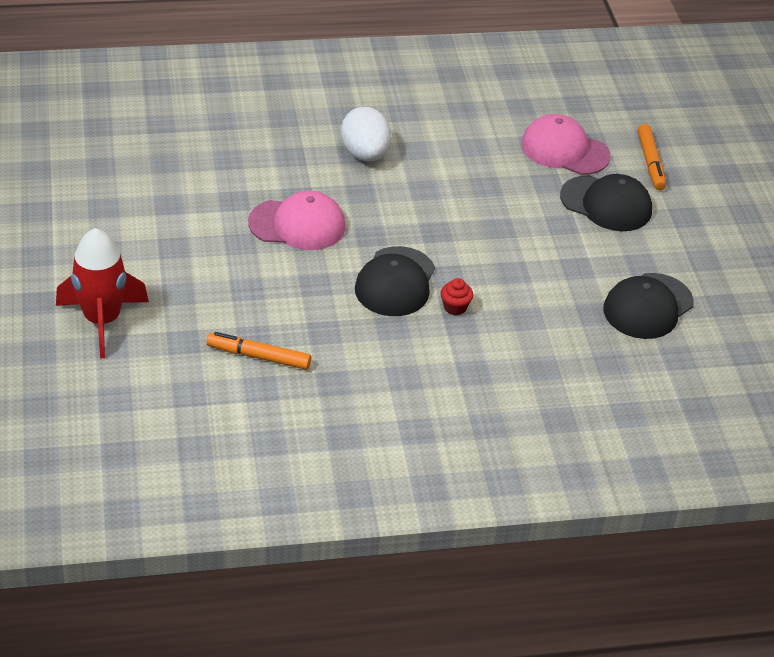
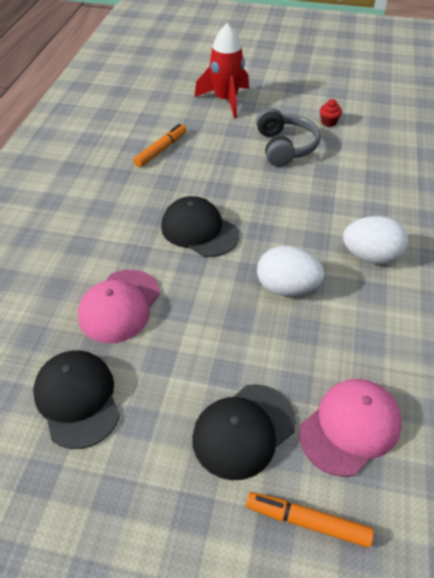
camera: 115 degrees right, 5 degrees up
(199, 241) = (285, 147): none -> grey headphones
(297, 224) = (287, 195): pink cap -> pink cap (120, 306)
(441, 203) = (287, 288): none -> white egg
(455, 307) = (154, 256): red cupcake -> red cupcake (328, 122)

